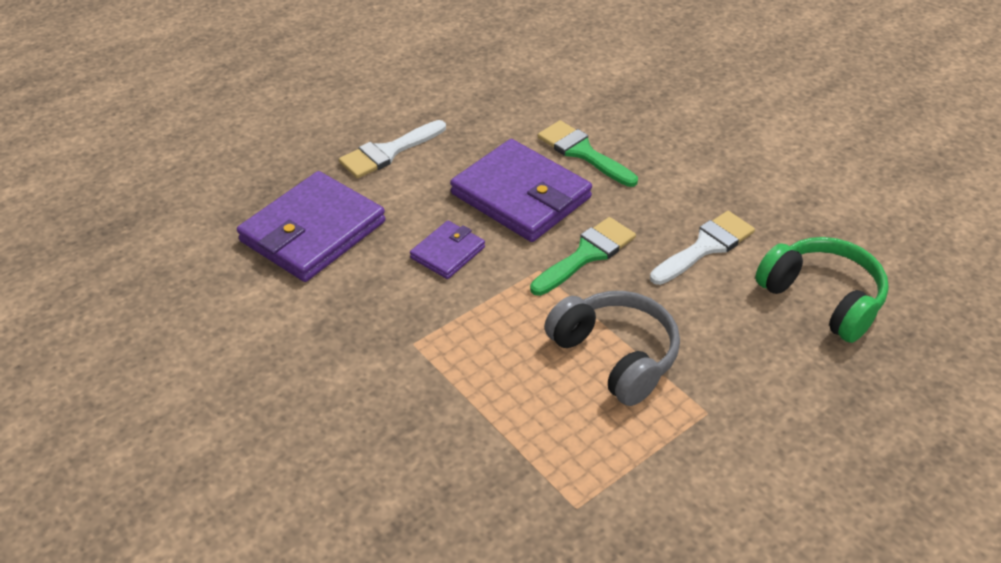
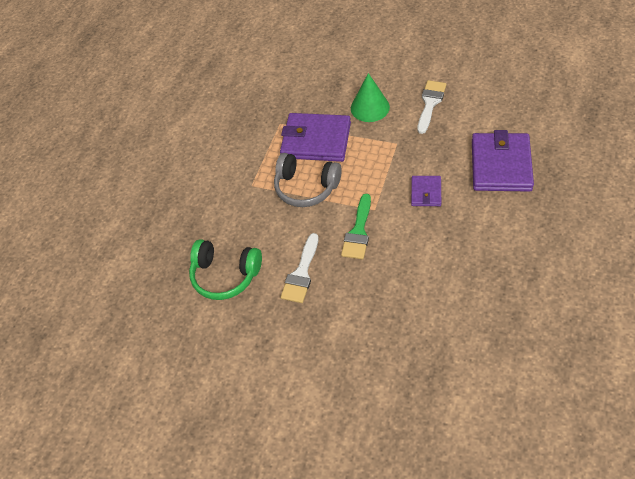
camera: 155 degrees right, 10 degrees up
(388, 152) = (523, 233): white brush -> white brush (430, 103)
(389, 434) = (370, 107): none -> green cone
(521, 195) = (423, 248): purple wallet -> purple wallet (316, 140)
(582, 152) = (416, 302): green brush -> none

